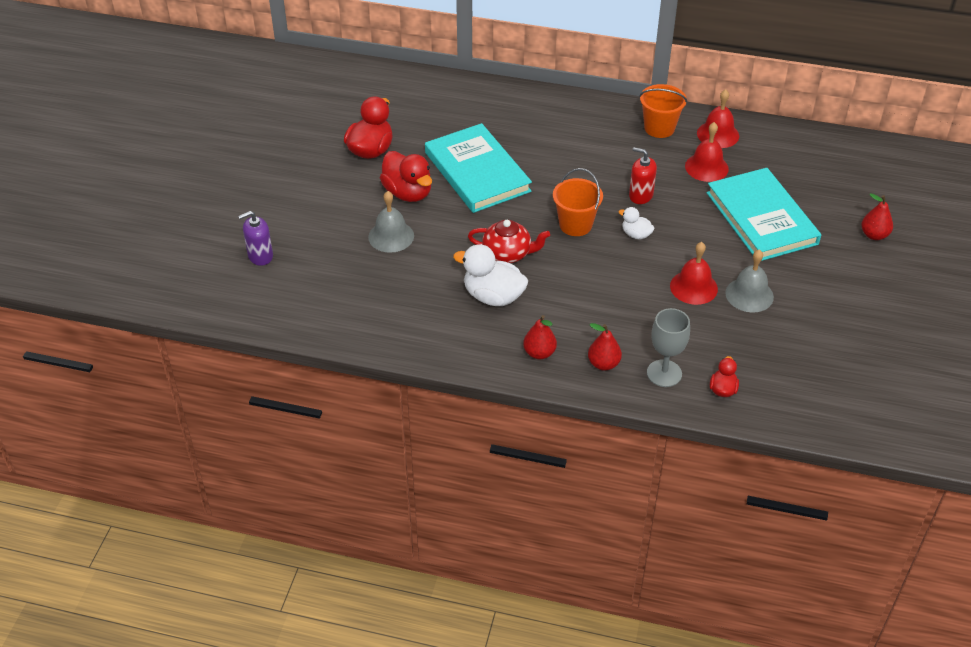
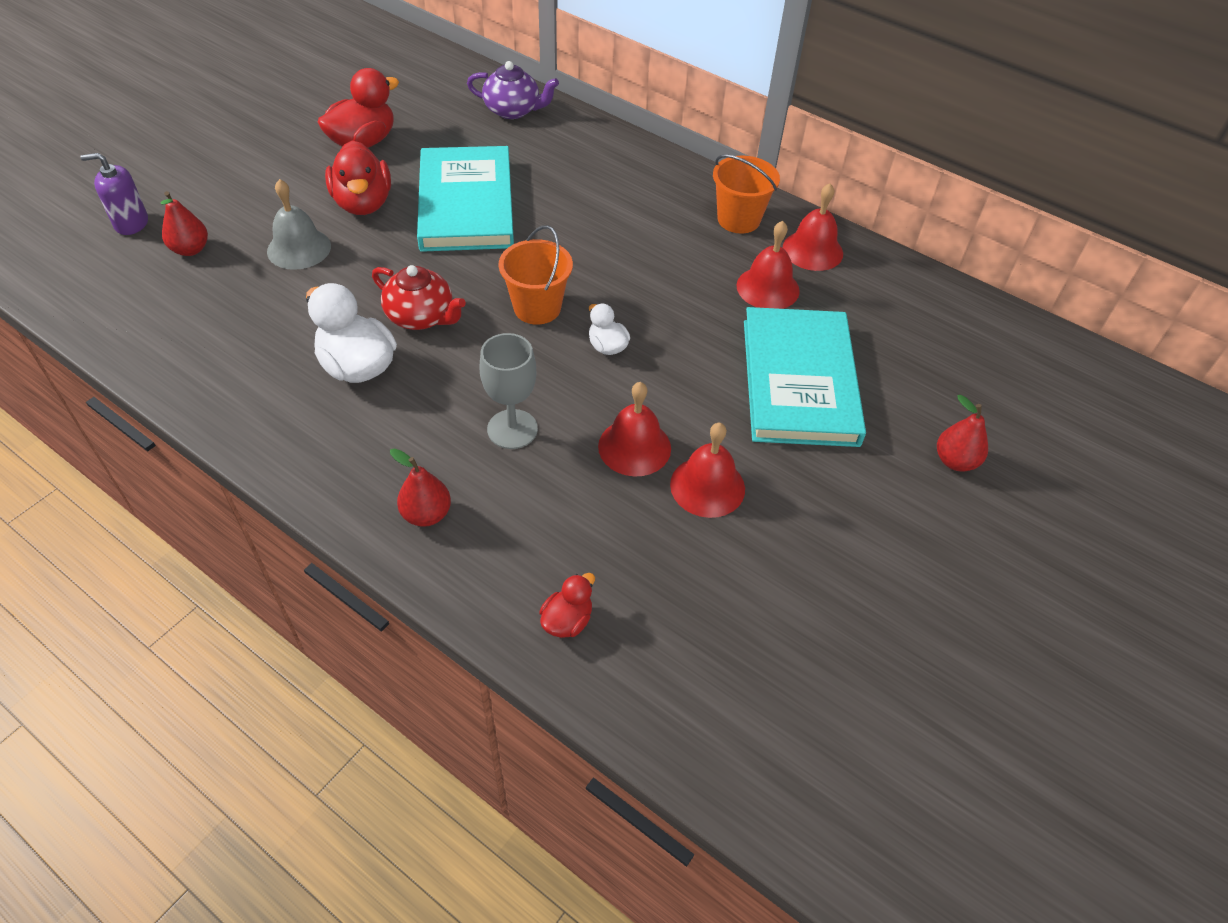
camera: 20 degrees right, 5 degrees up
(456, 96) = (513, 110): none -> purple teapot
(539, 353) = (353, 466): red pear -> red pear (190, 249)
(640, 195) = (651, 297): red soap dispenser -> none
(664, 373) = (500, 561): grey goblet -> grey goblet (512, 429)
(749, 295) = (707, 486): grey bell -> red bell

